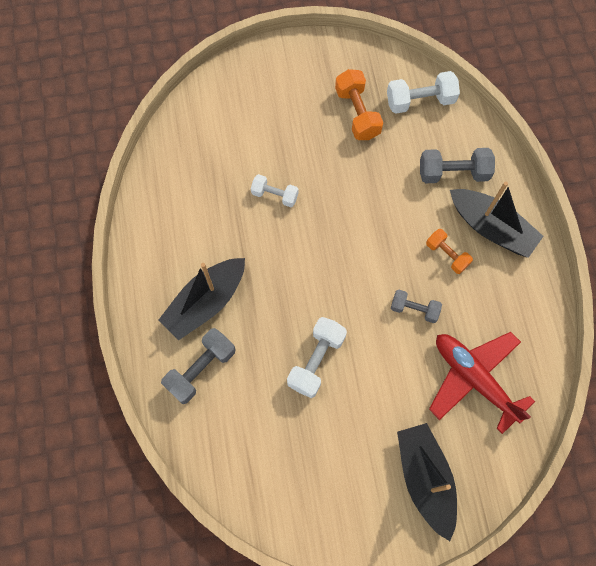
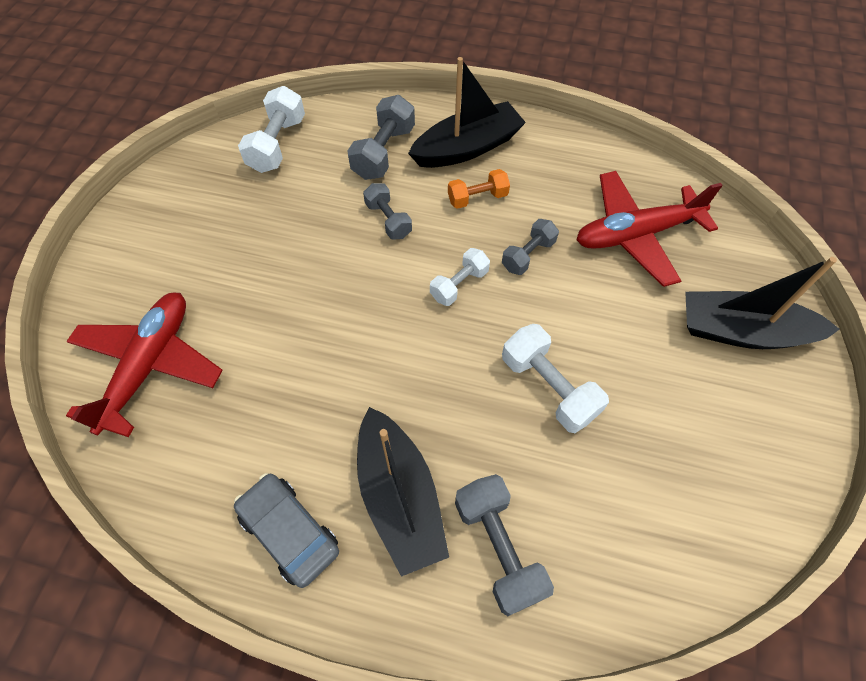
camera: 65 degrees left, 10 degrees down
(161, 254) = (289, 532): none -> grey car
(220, 126) = (149, 366): none -> red plane
(275, 195) = (294, 340): white dumbbell -> white dumbbell (459, 285)
(357, 113) = (248, 207): orange dumbbell -> none
(394, 205) = (388, 220): none -> grey dumbbell

